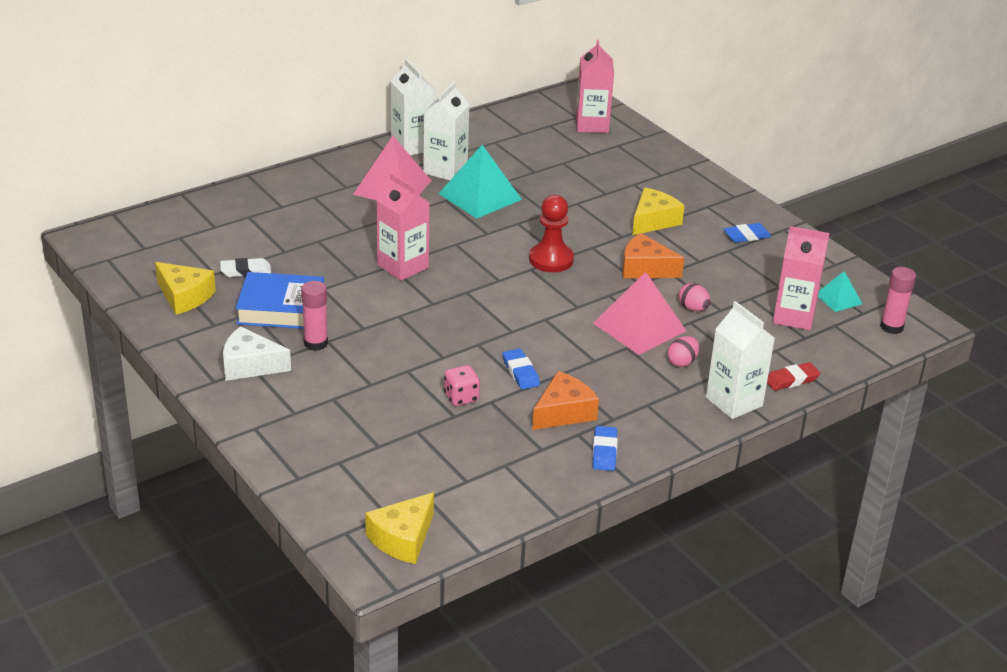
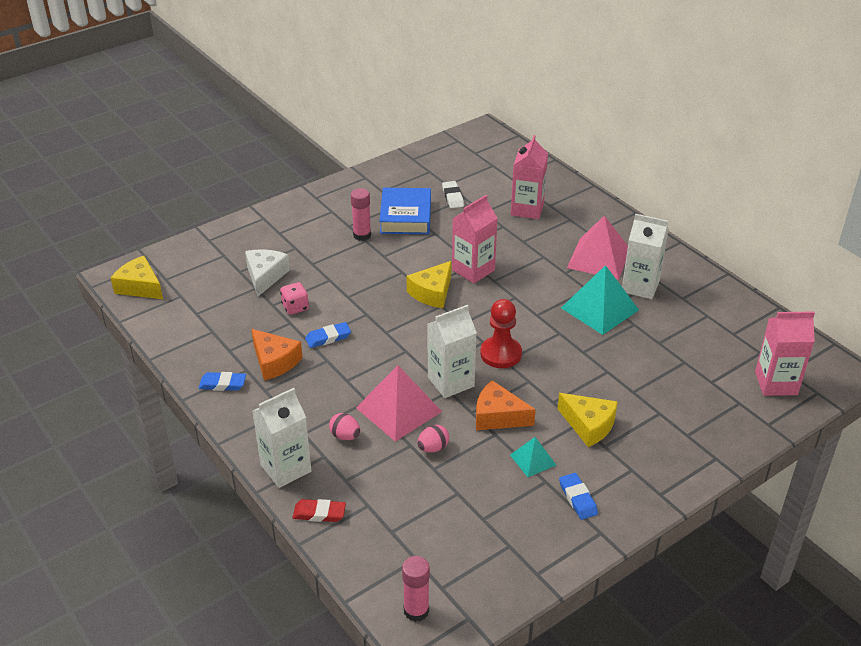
camera: 90 degrees right, 5 degrees up
(184, 296) = (415, 175): yellow cheese -> yellow cheese (432, 293)
(250, 365) = (334, 209): white cheese -> white cheese (265, 276)
(412, 146) = (676, 265): white carton -> white carton (450, 382)
(645, 268) = (498, 416): orange cheese -> orange cheese turned 90 degrees counterclockwise
(791, 380) = (319, 513): red eraser -> red eraser turned 60 degrees counterclockwise
(793, 316) = (428, 525): pink carton -> pink carton (527, 209)
(838, 299) = (466, 568): turquoise pyramid -> turquoise pyramid (533, 460)

